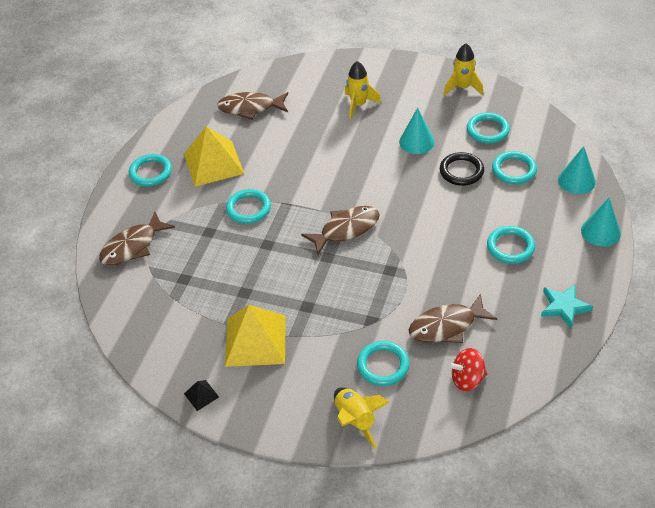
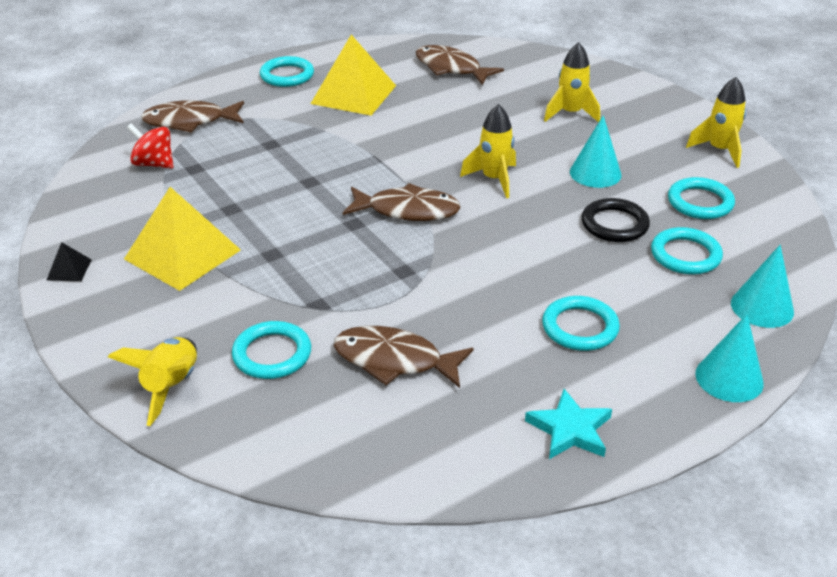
camera: 35 degrees right, 10 degrees down
(248, 208) = (334, 144): turquoise ring -> none
(368, 179) = (494, 179): none -> yellow rocket
(467, 379) = (345, 428): red spinning top -> red spinning top (154, 164)

